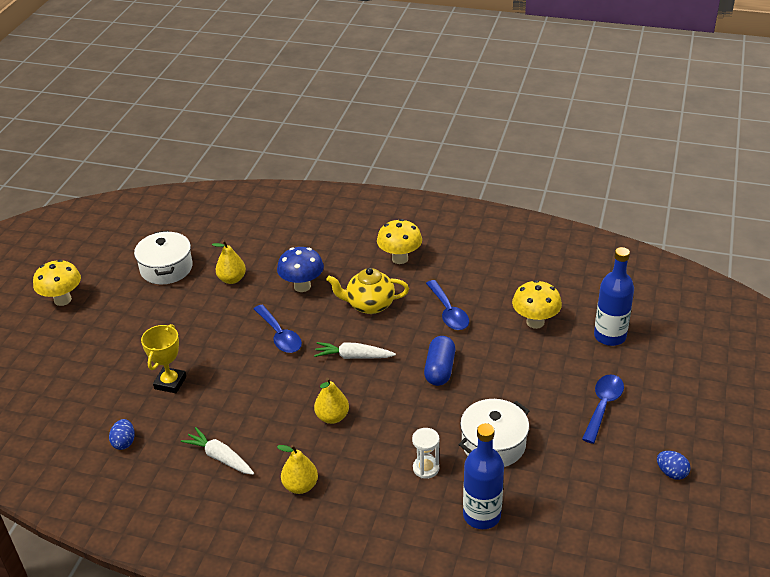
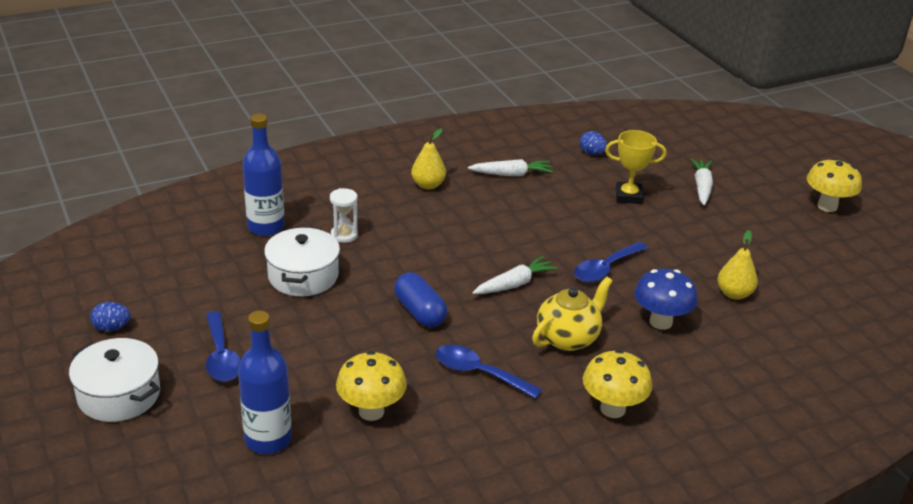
camera: 135 degrees right, 5 degrees down
(107, 361) = (702, 187): none -> white carrot
(166, 268) = (808, 272): white pot -> white pot (119, 395)
(170, 383) = (628, 196): yellow trophy -> yellow trophy turned 60 degrees counterclockwise
(280, 335) = (605, 269): blue spoon -> blue spoon turned 60 degrees counterclockwise
(332, 417) = (466, 233): yellow pear -> none

